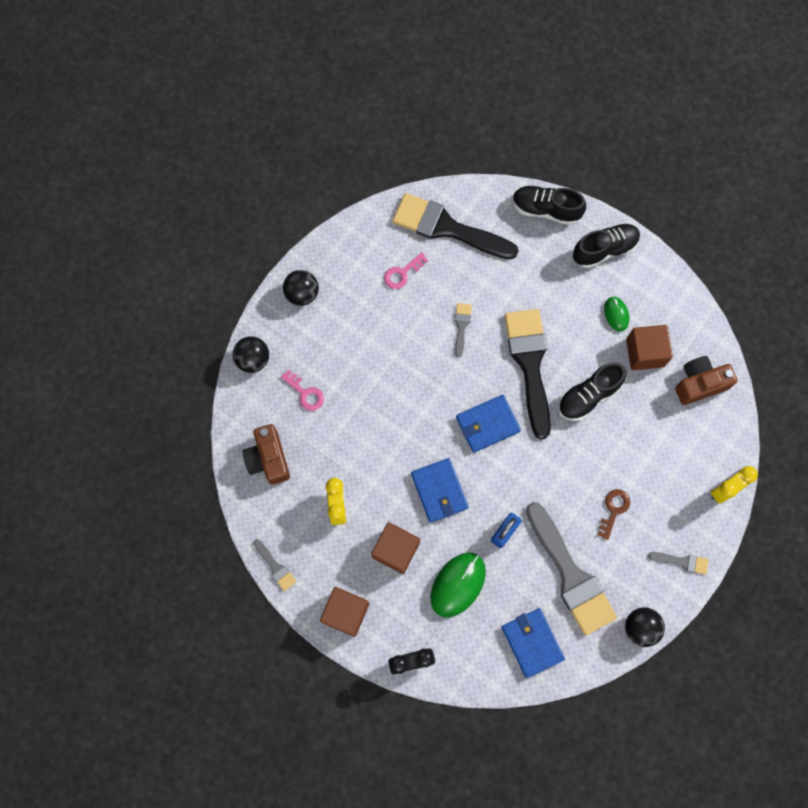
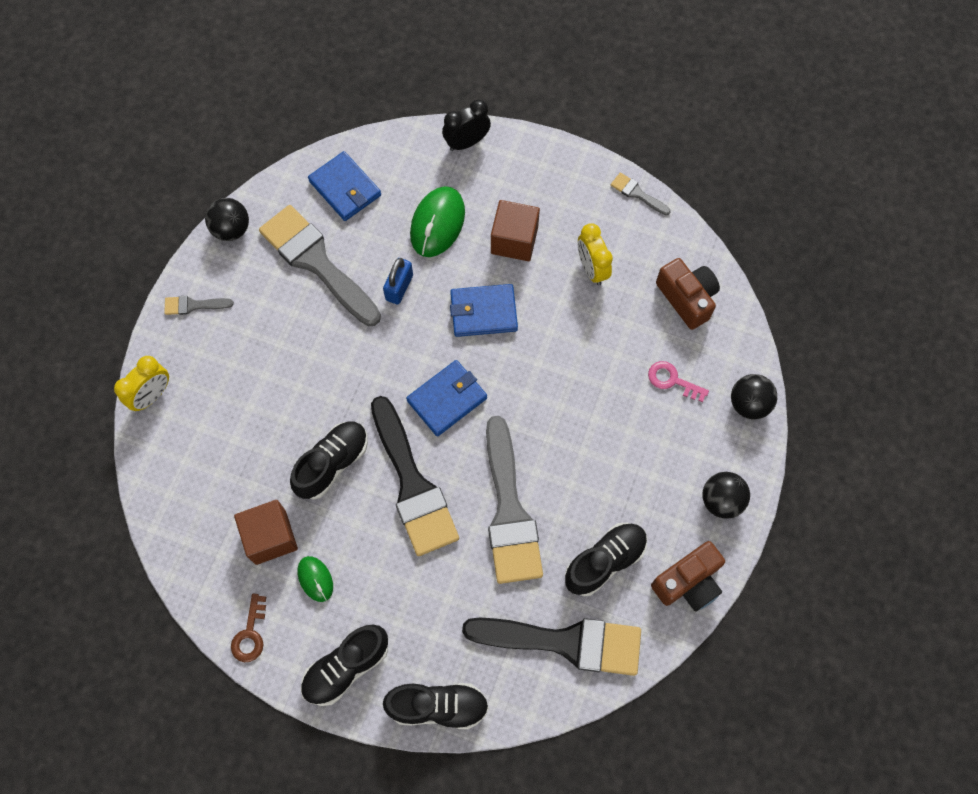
camera: 165 degrees right, 5 degrees down
(346, 613) = (548, 169): brown cube -> none
(402, 273) = (605, 561): pink key -> black shoe
(439, 491) = (483, 312): blue wallet -> blue wallet turned 60 degrees counterclockwise
(461, 326) = (509, 511): grey brush -> grey brush, size x2.35
(614, 510) = (279, 341): brown key -> brown key (250, 634)
(699, 384) = (196, 514): brown camera -> brown camera (688, 582)

